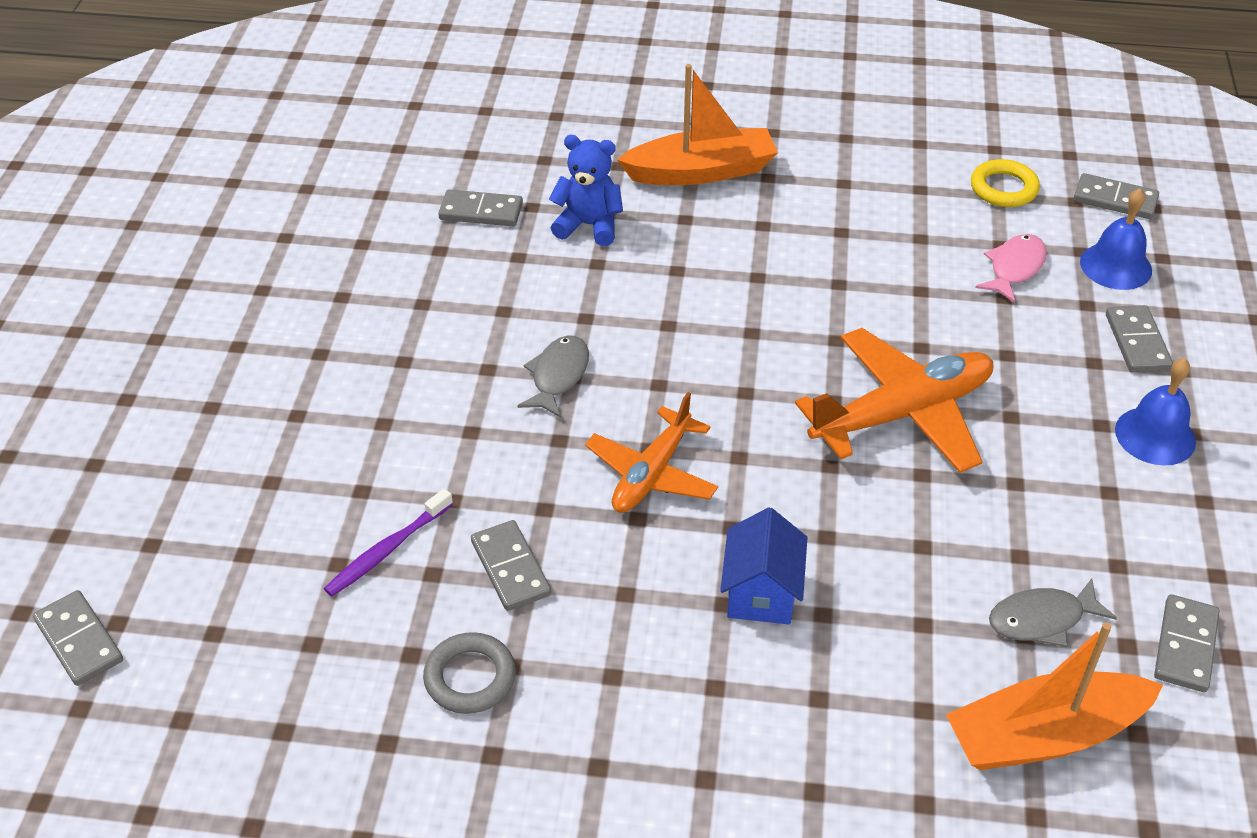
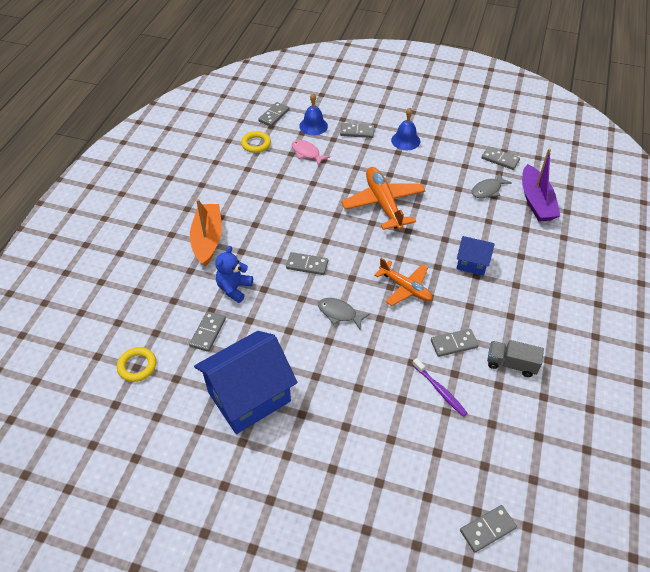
camera: 80 degrees left, 5 degrees up
(351, 283) = (249, 396): none -> blue house
(400, 148) = (137, 366): none -> yellow ring
(470, 677) = (511, 364): grey ring -> grey truck
(674, 313) = (307, 265): none -> grey domino
(1042, 619) = (488, 190): grey fish -> grey fish turned 60 degrees clockwise
(1044, 735) = (536, 201): orange boat -> purple boat

